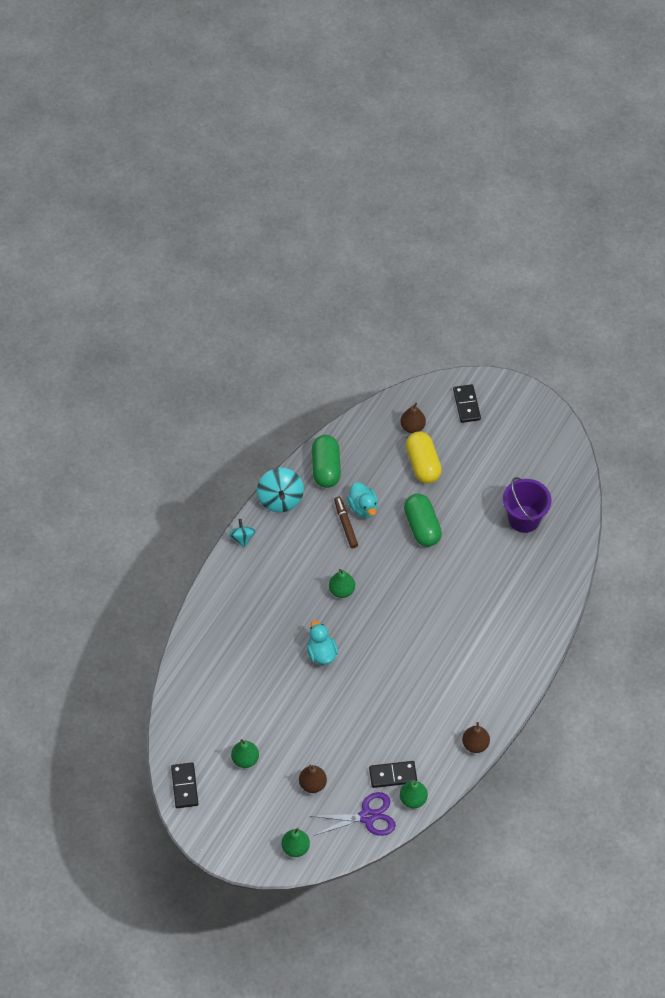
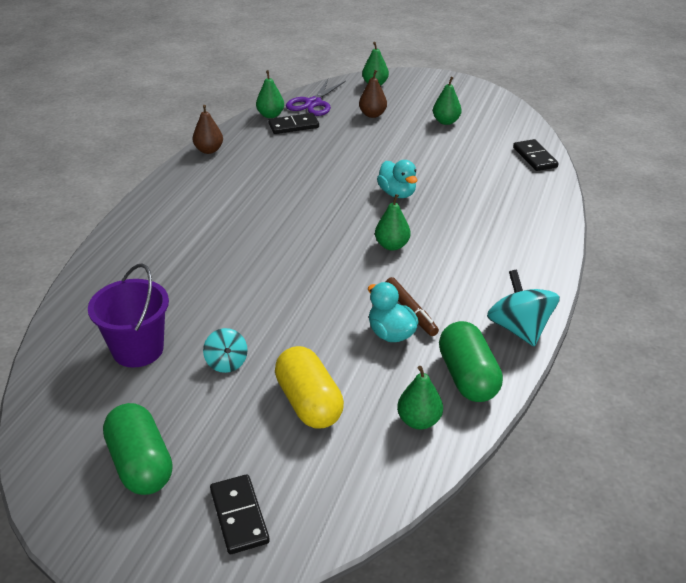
camera: 170 degrees right, 20 degrees down
(185, 786) = (495, 103): black domino -> black domino (534, 157)
(242, 538) = (549, 280): turquoise spinning top -> turquoise spinning top (226, 363)
(363, 443) = (419, 421): none -> green pear
(367, 817) = (313, 103): purple scissors -> purple scissors turned 45 degrees counterclockwise
(412, 427) = (338, 460): brown pear -> none
(422, 527) = (296, 322): green capsule -> green capsule (140, 464)

